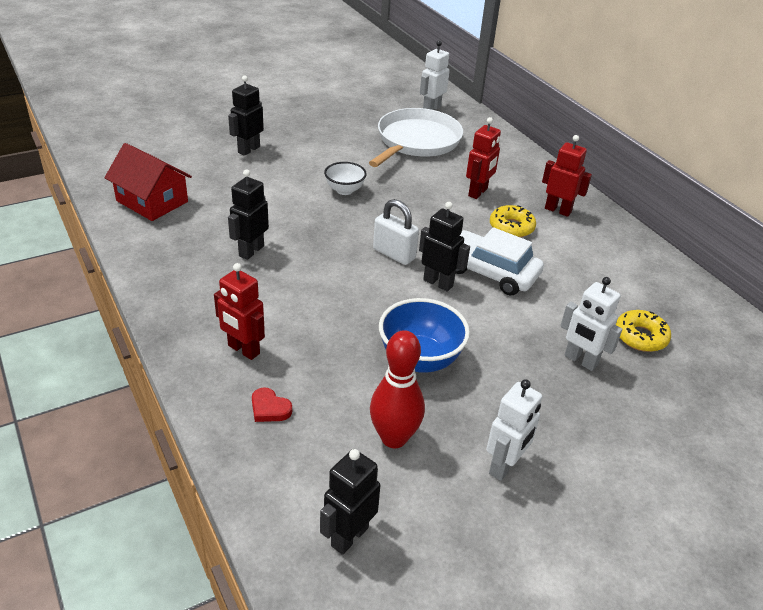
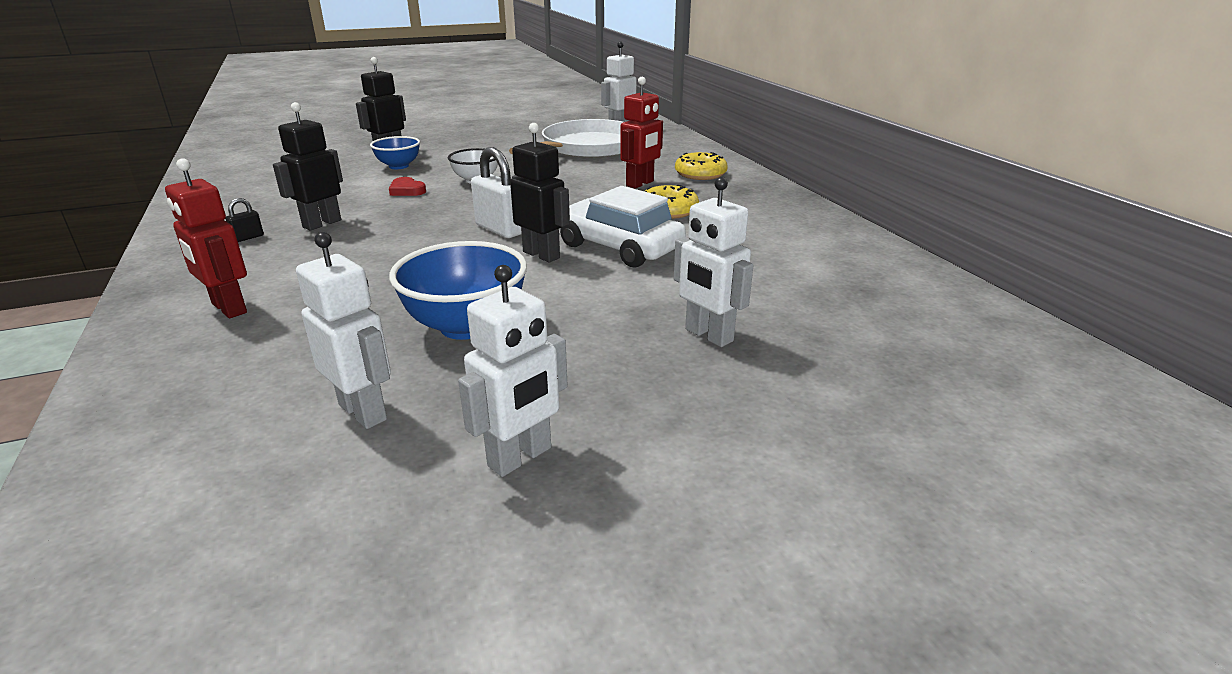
camera: 10 degrees right, 10 degrees down
(152, 201) = (243, 185): red house -> none
(203, 270) = (248, 238): none -> black padlock
(269, 171) = (399, 166): none -> blue bowl
(269, 408) = (207, 369): red heart -> red heart (407, 190)
(349, 536) = (184, 543): black robot -> none
(394, 438) = (363, 412): red bowling pin -> white robot
(558, 210) = (737, 198): red robot -> none
(640, 337) = (812, 313): yellow donut -> yellow donut (700, 174)

